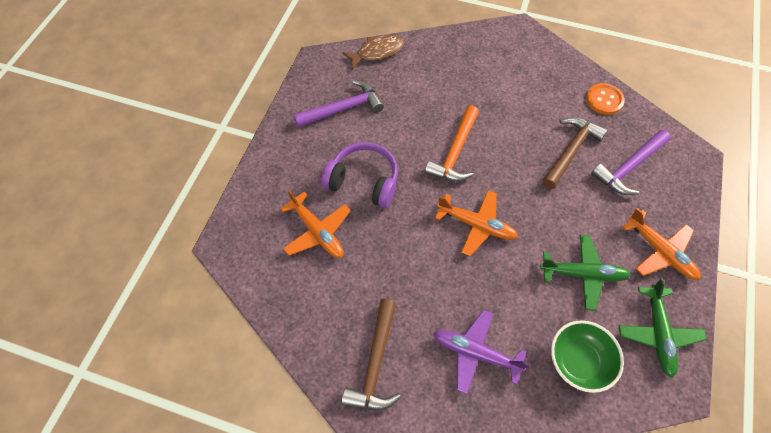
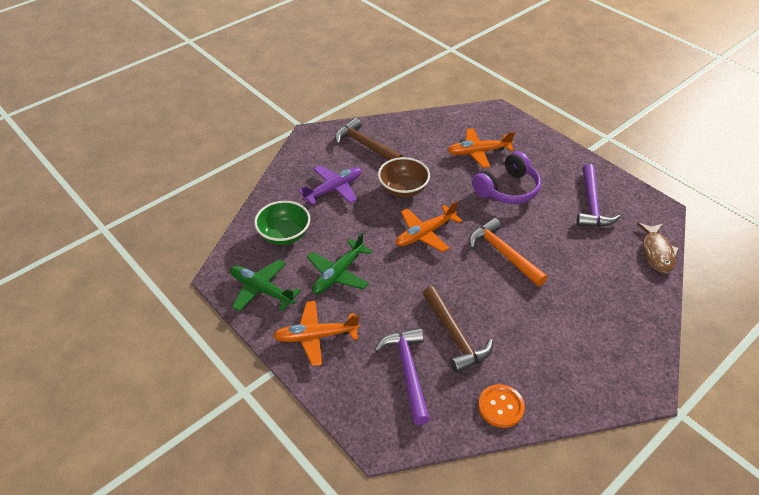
camera: 120 degrees right, 15 degrees down
(426, 278) = (403, 189): none -> brown bowl

